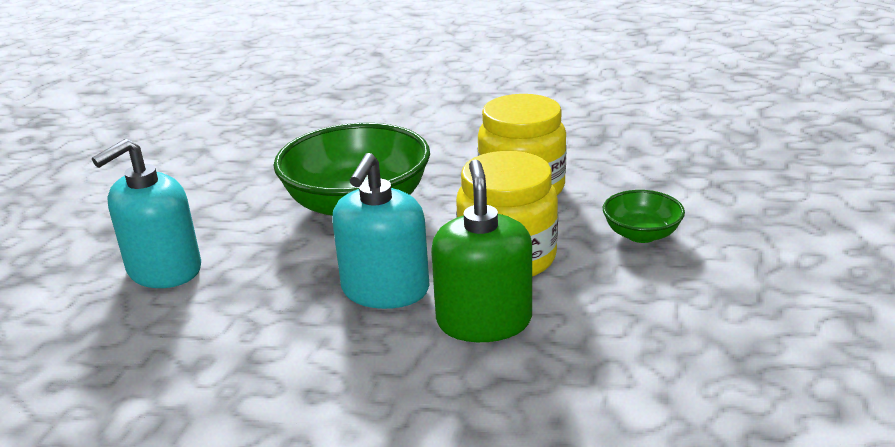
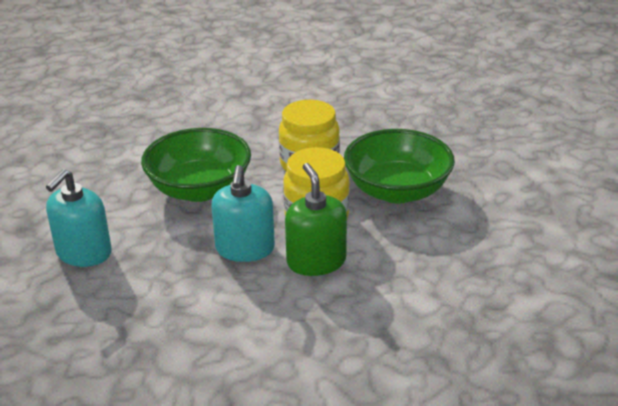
camera: 15 degrees left, 5 degrees up
(641, 234) = (397, 191): green bowl -> green bowl, size x2.08

